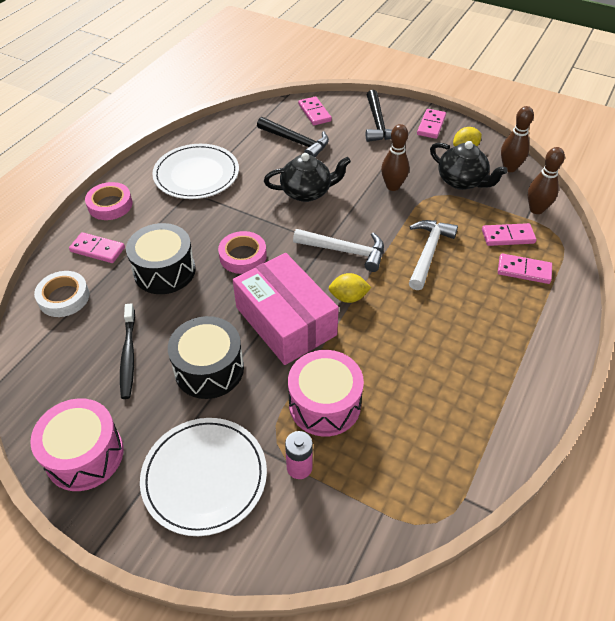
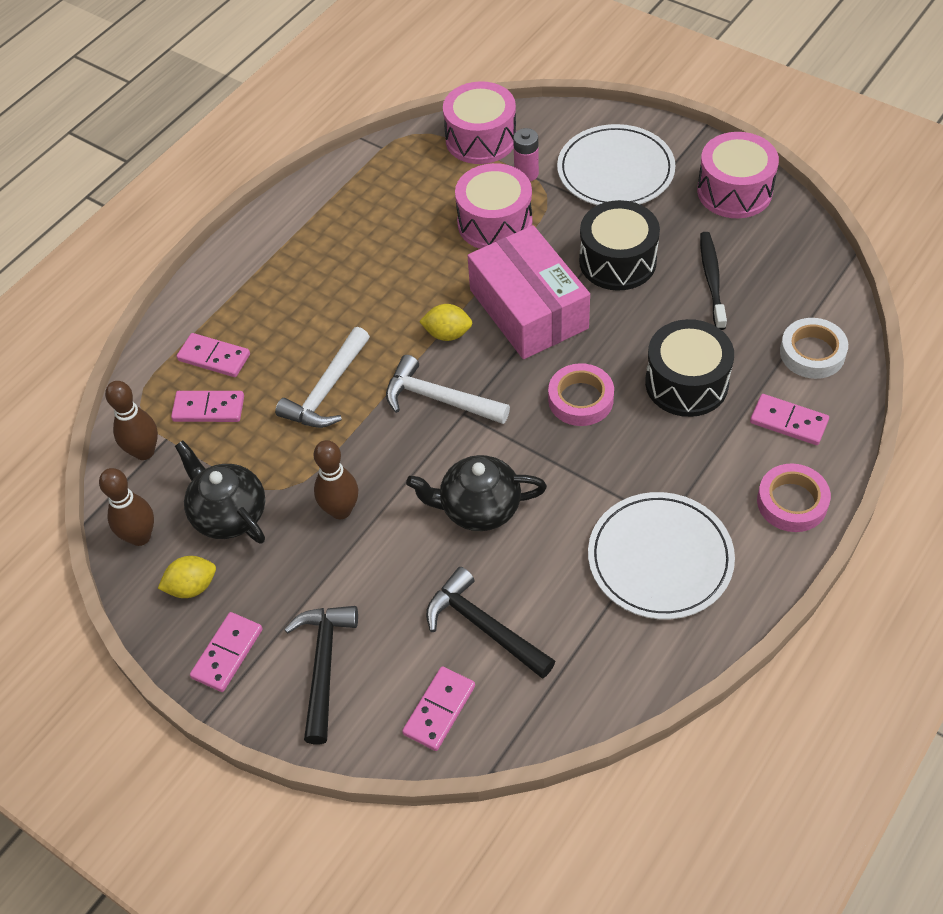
camera: 170 degrees left, 5 degrees up
(314, 113) = (439, 710): pink domino -> pink domino turned 45 degrees clockwise
(355, 517) = (481, 139): none -> pink drum

